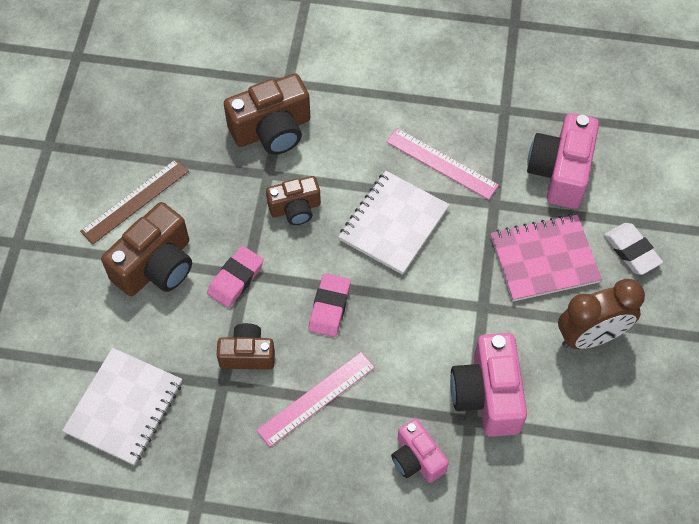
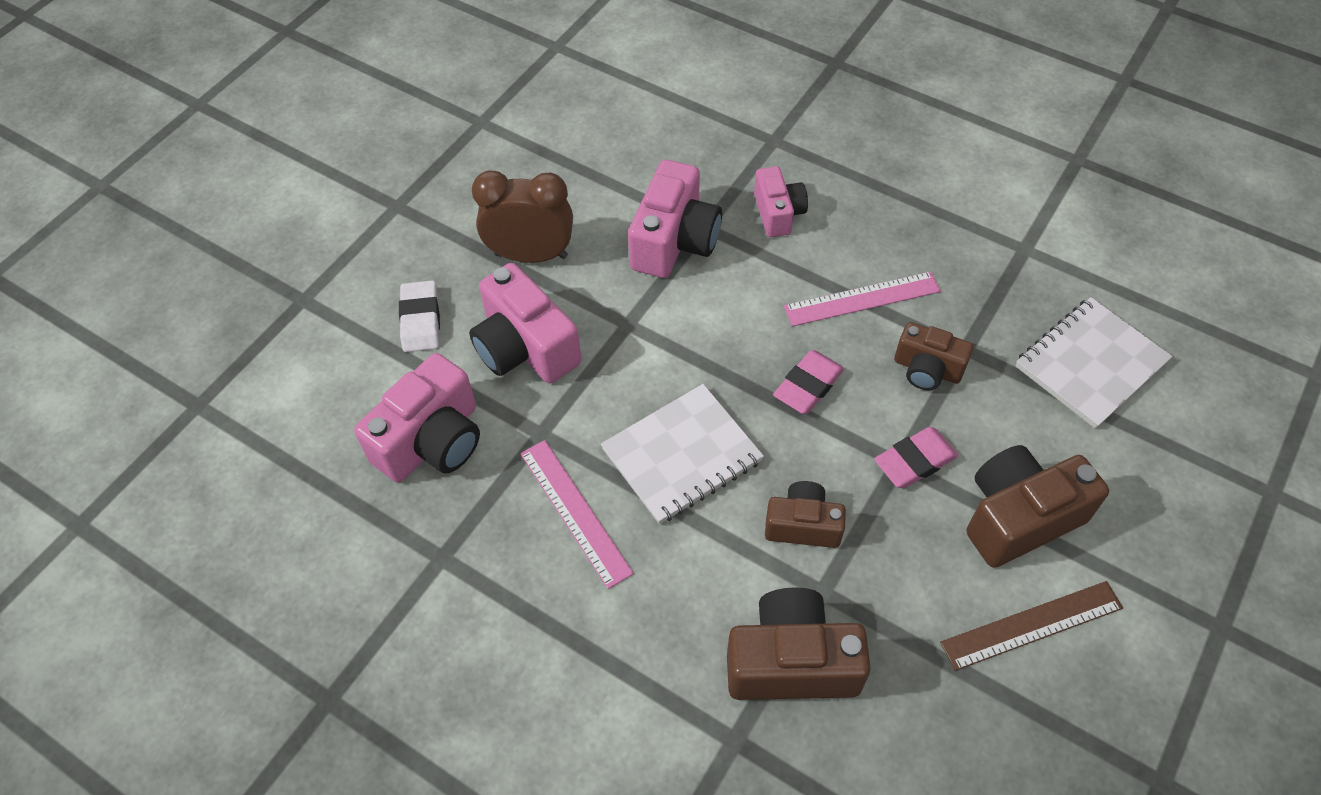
camera: 155 degrees left, 5 degrees down
(544, 259) = (525, 347): pink notebook -> pink camera

